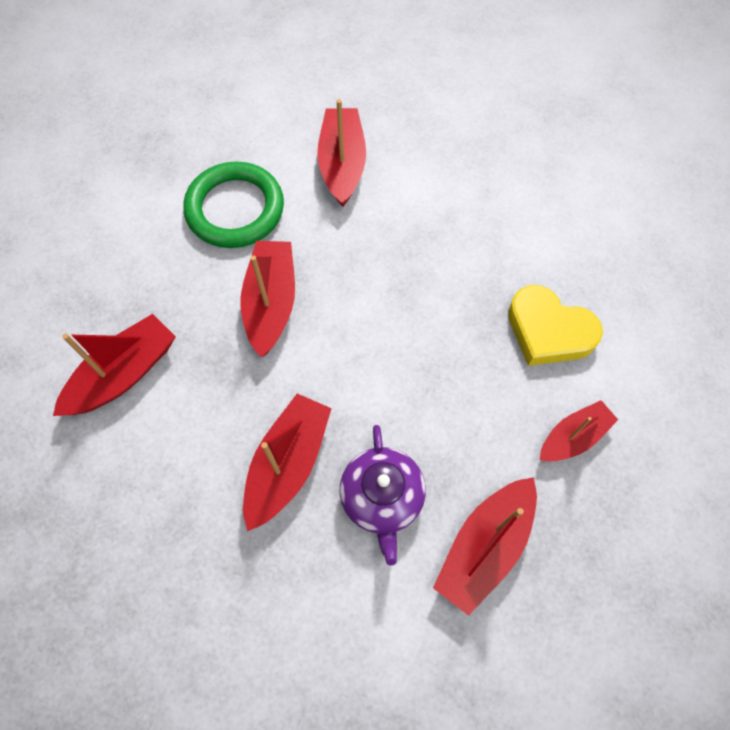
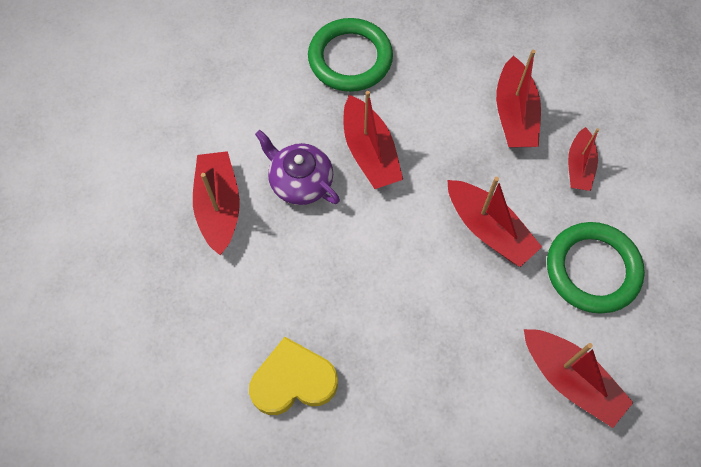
camera: 135 degrees right, 0 degrees up
(189, 593) = (350, 58): none -> green ring
(573, 437) = (217, 317): red boat -> red boat (579, 166)

